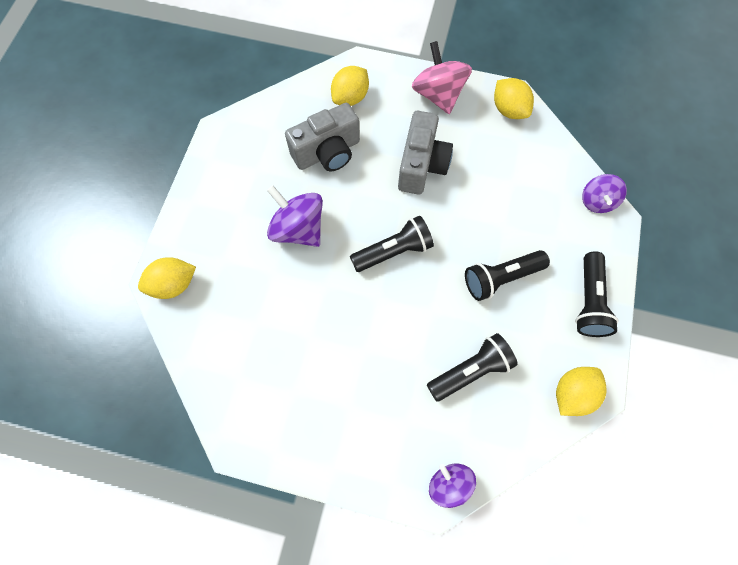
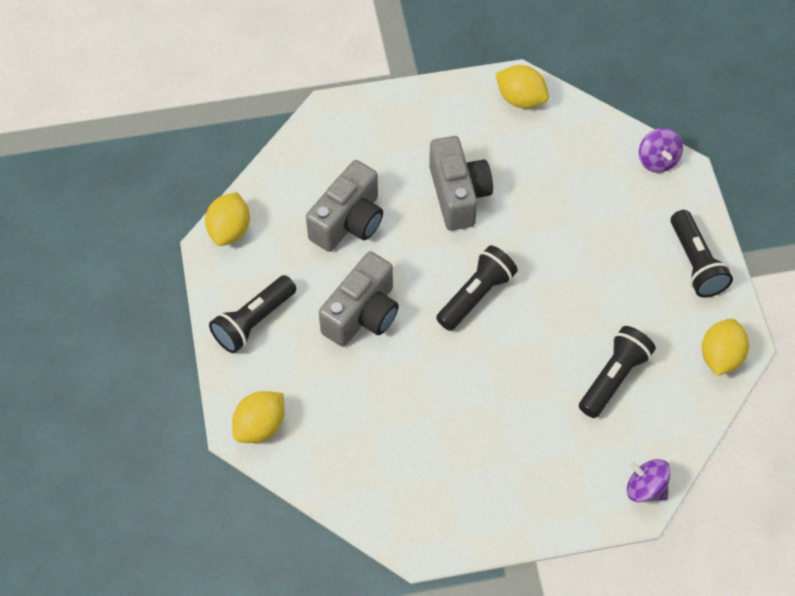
camera: 25 degrees left, 10 degrees down
(298, 229) = (362, 314): purple spinning top -> grey camera
(350, 98) = (340, 152): yellow lemon -> yellow lemon (229, 230)
(438, 95) = (436, 111): pink spinning top -> none
(501, 278) = (599, 277): black flashlight -> black flashlight (253, 321)

